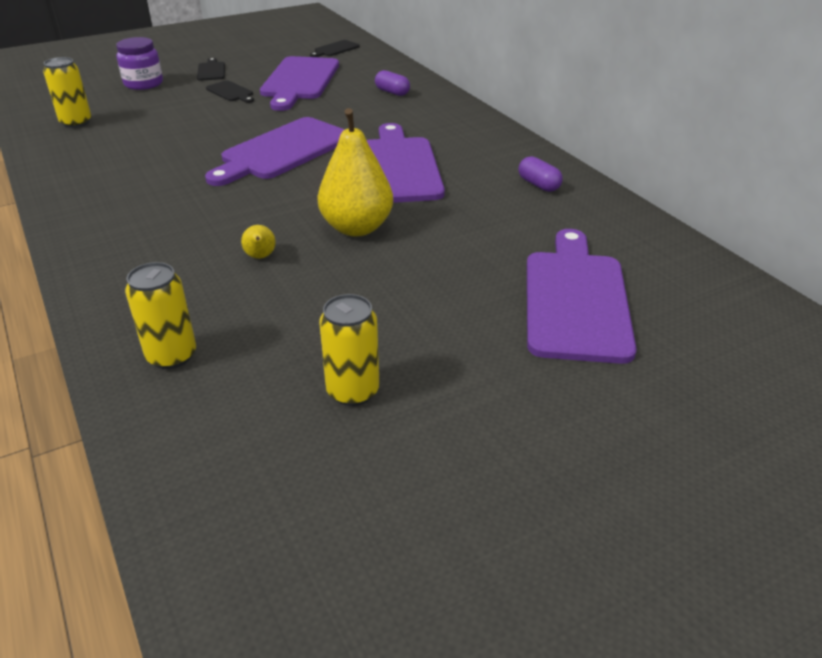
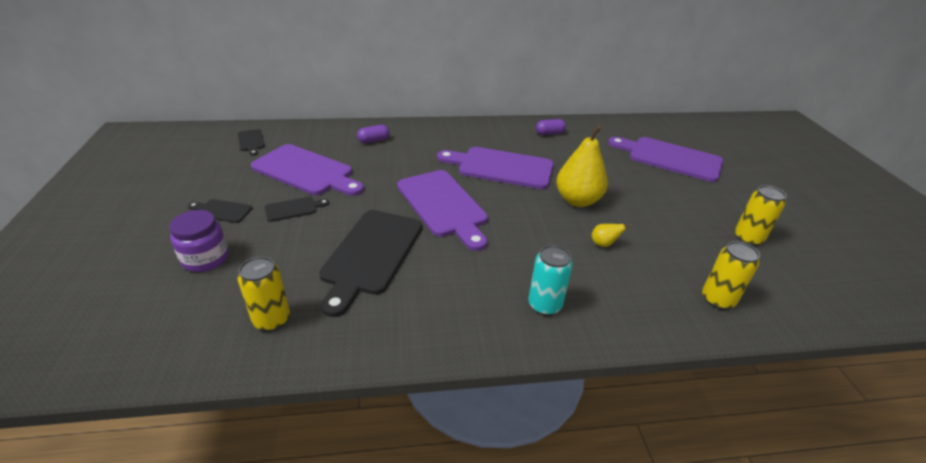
camera: 70 degrees left, 0 degrees up
(125, 232) = (544, 305): none -> turquoise can
(176, 137) = (371, 254): none -> black cutting board

